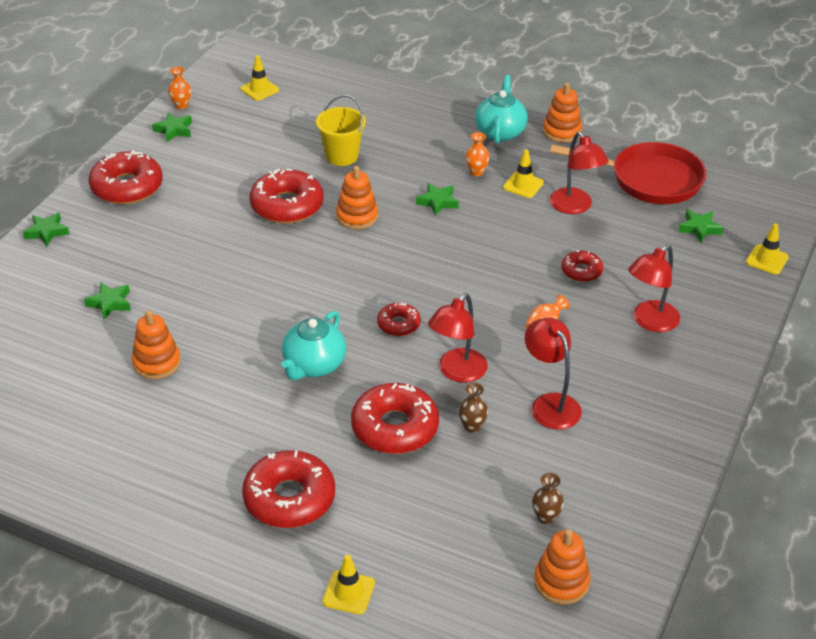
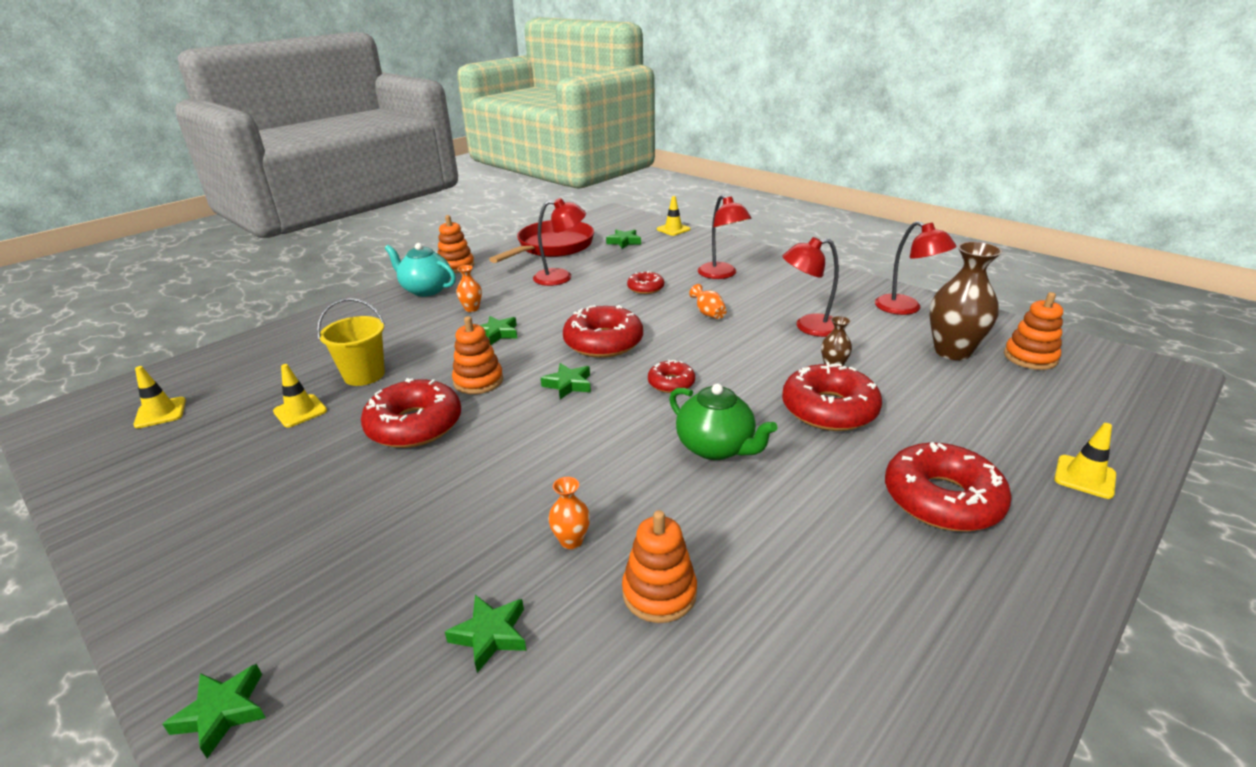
camera: 70 degrees left, 10 degrees down
(127, 187) = (215, 574): red donut -> red donut (603, 342)
(174, 130) = (140, 502): green star -> green star (568, 385)
(181, 105) = (92, 486): orange vase -> orange vase (571, 541)
(313, 366) = (716, 447): turquoise teapot -> green teapot
(457, 372) = (755, 363): red lamp -> red lamp (906, 308)
(523, 185) = (512, 292): yellow traffic cone -> yellow traffic cone (300, 411)
(546, 517) = (952, 351): brown vase -> brown vase, size x2.12

